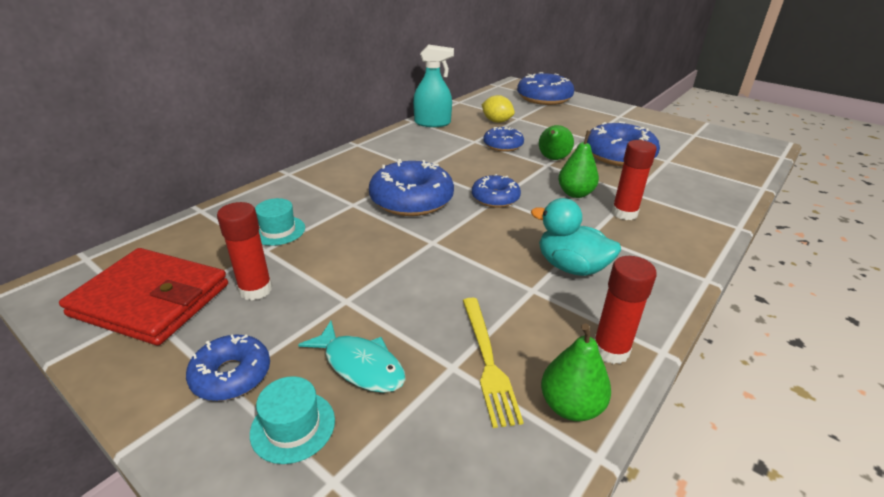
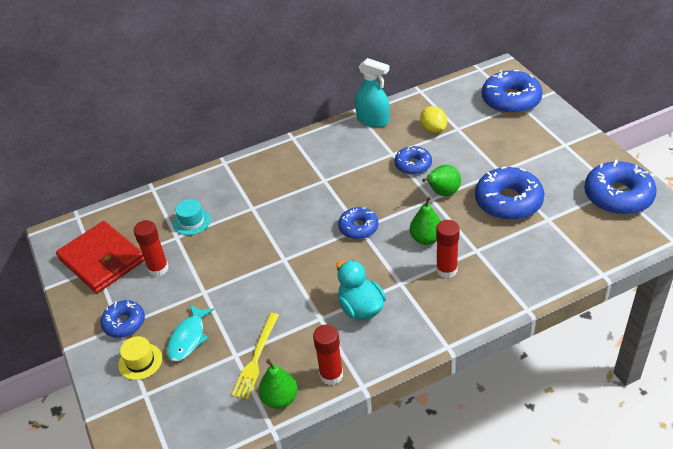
camera: 30 degrees right, 10 degrees up
(293, 426) = (140, 361): turquoise hat -> yellow hat
(360, 365) = (188, 338): turquoise fish -> turquoise fish turned 45 degrees clockwise
(411, 200) = (295, 214): blue donut -> blue donut (618, 196)

